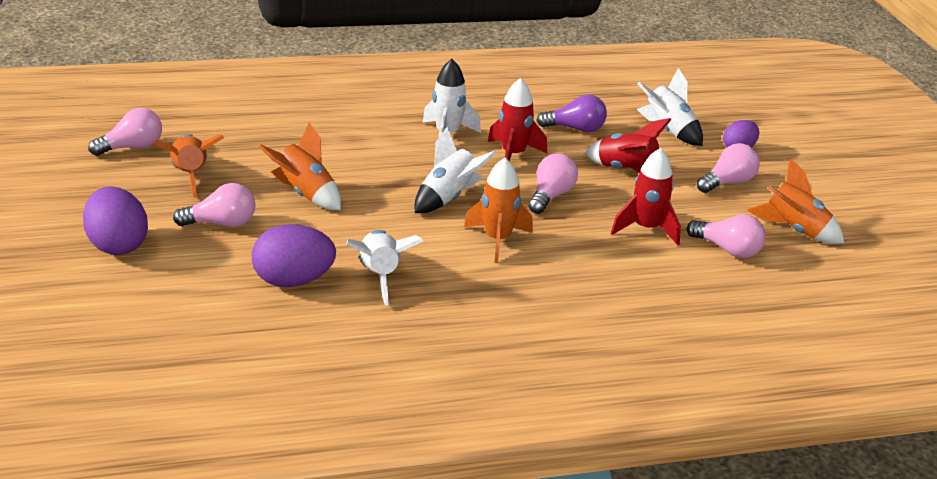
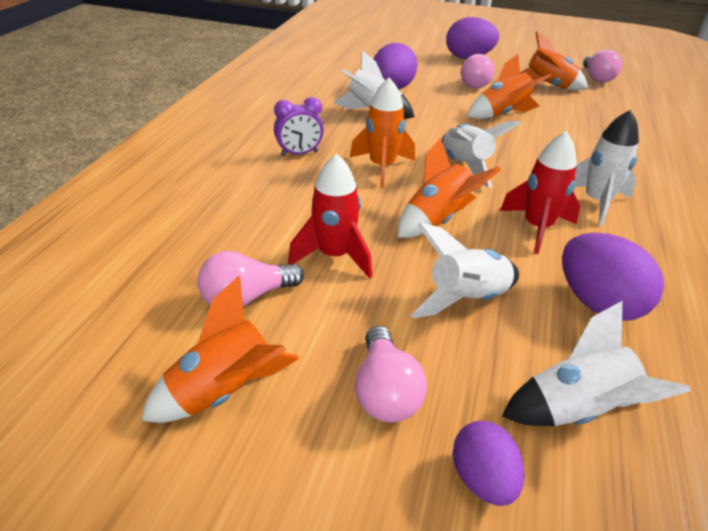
camera: 120 degrees right, 5 degrees up
(523, 294) = (299, 154): none -> purple clock
(550, 196) = (437, 220): pink light bulb -> orange rocket
(575, 129) = (598, 303): purple light bulb -> purple egg
(626, 171) = (466, 299): red rocket -> white rocket

